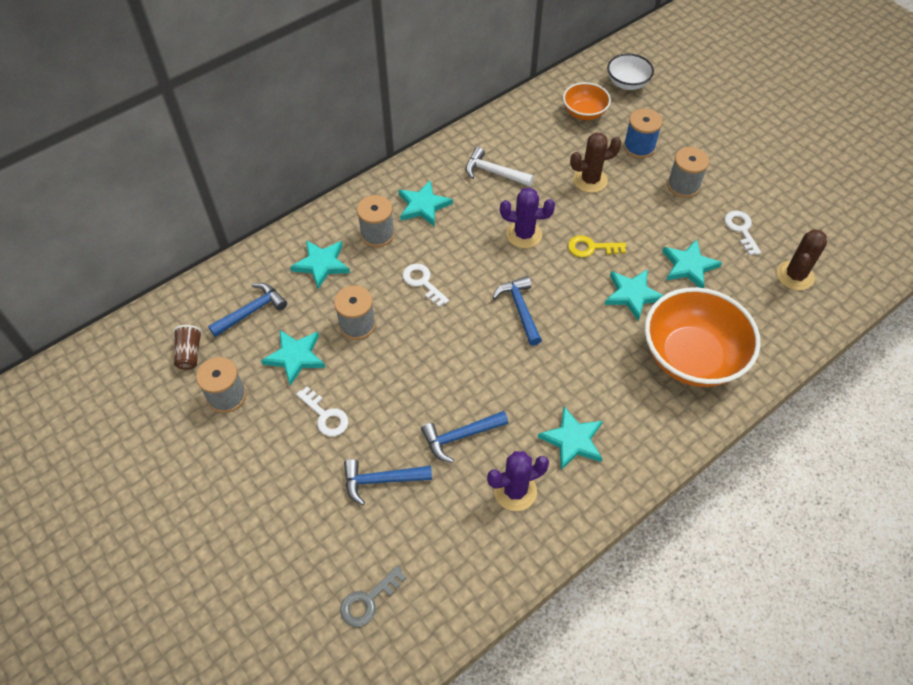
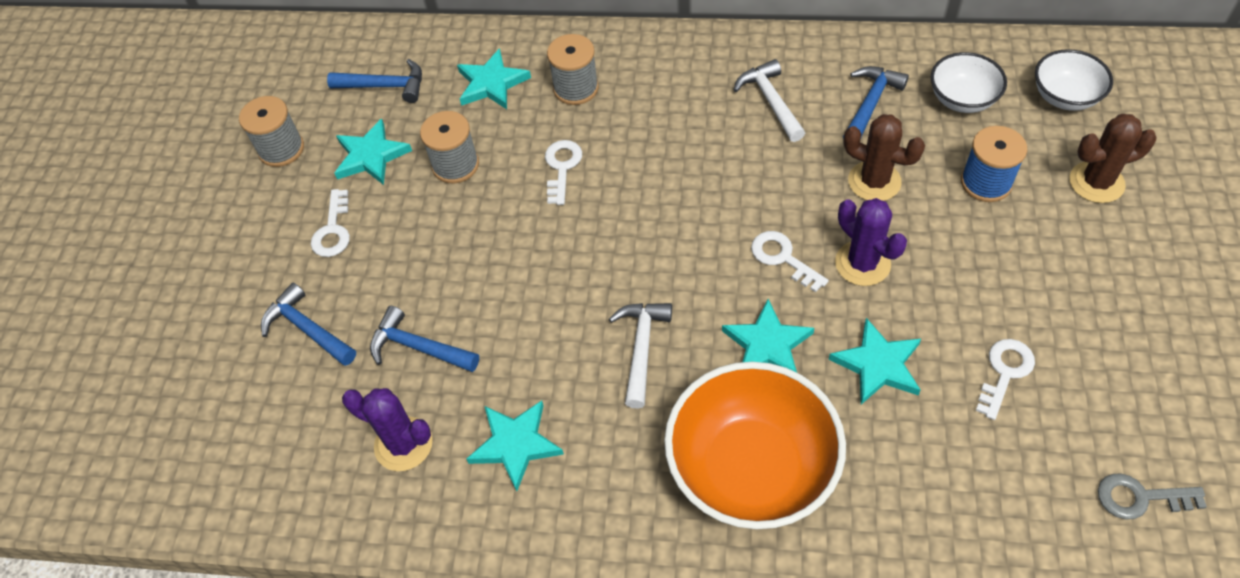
camera: 50 degrees right, 0 degrees up
(190, 353) = (297, 89): brown cup -> none
(368, 600) = (175, 427): grey key -> grey key (1140, 497)
(423, 206) = (654, 89): turquoise star -> none
(520, 309) = (625, 266): blue hammer -> blue hammer (870, 103)
(524, 234) = (724, 190): purple cactus -> purple cactus (862, 263)
(576, 343) = (641, 348): none -> white hammer
(584, 113) = (962, 99): orange bowl -> white bowl
(591, 247) = (783, 258): yellow key -> white key
(683, 186) = (989, 266): grey spool -> none
(795, 276) = (1011, 483): brown cactus -> brown cactus (1096, 182)

